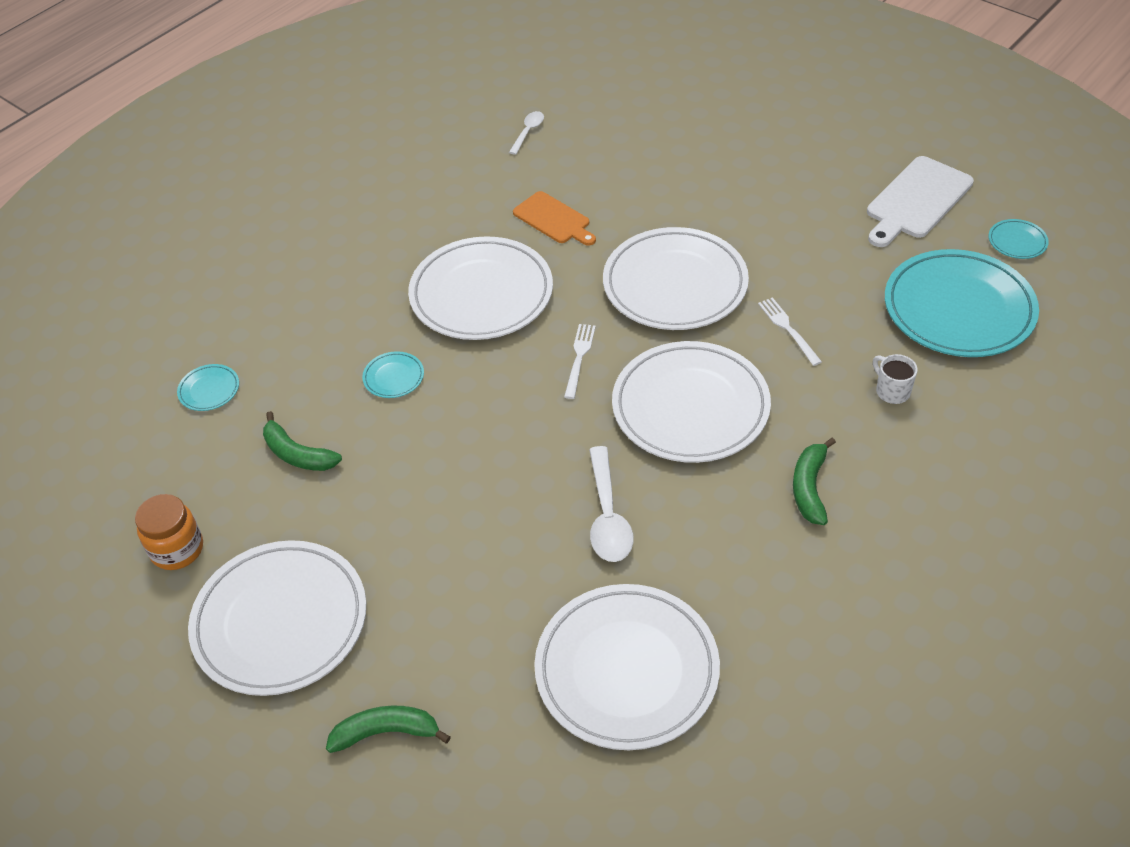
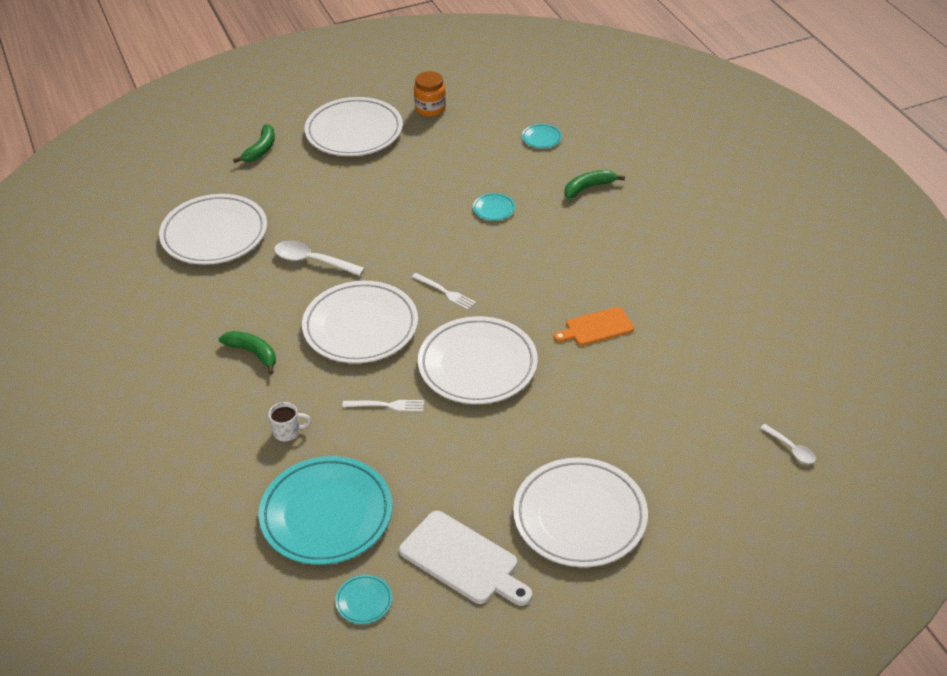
camera: 115 degrees right, 5 degrees down
(297, 454) = (462, 159): green banana -> green banana (588, 187)
(481, 294) = (541, 267): white plate -> white plate (580, 516)
(528, 132) = (719, 350): white spoon -> white spoon (791, 448)
(916, 200) = (463, 560): white cutting board -> white cutting board turned 150 degrees clockwise

